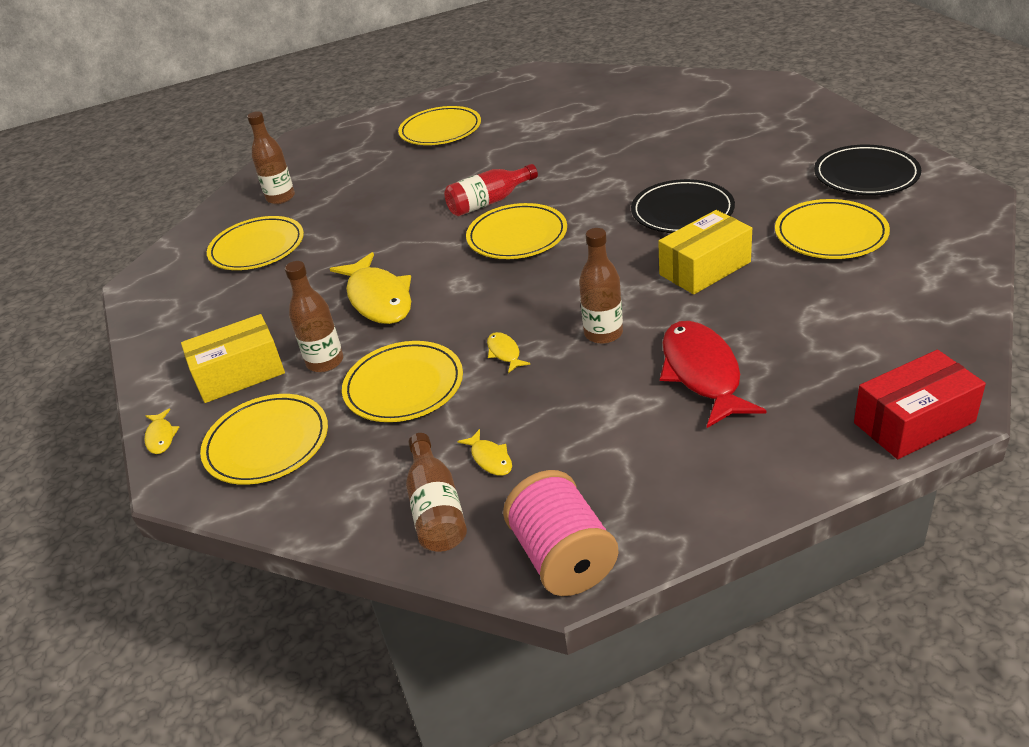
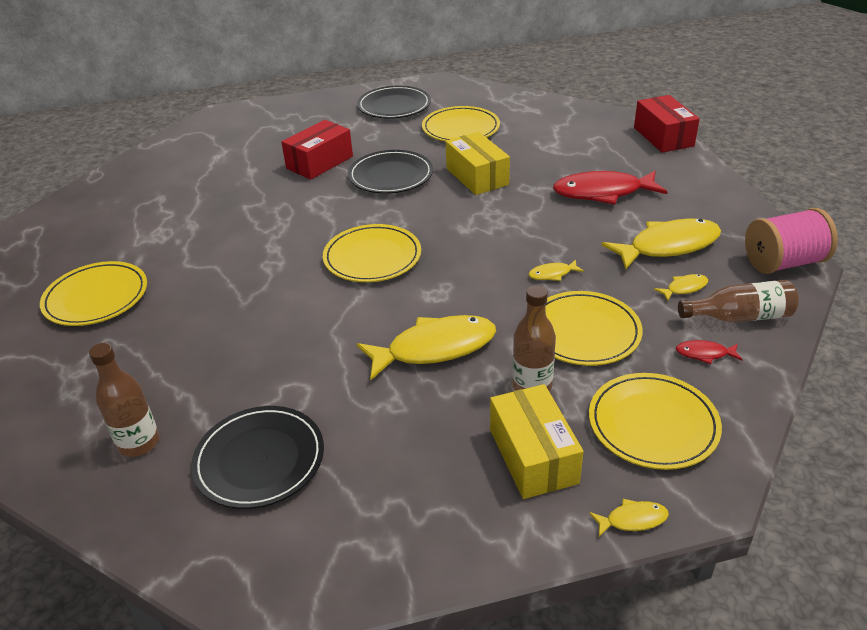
camera: 85 degrees left, 0 degrees up
(257, 248) = (259, 460): yellow plate -> black plate
(368, 478) = (704, 354): none -> red fish
(489, 202) = (296, 270): red bottle -> none
(581, 441) = (668, 246): none -> yellow fish
(603, 333) = (543, 226): brown bottle -> none
(694, 164) = (320, 162): none -> red box

